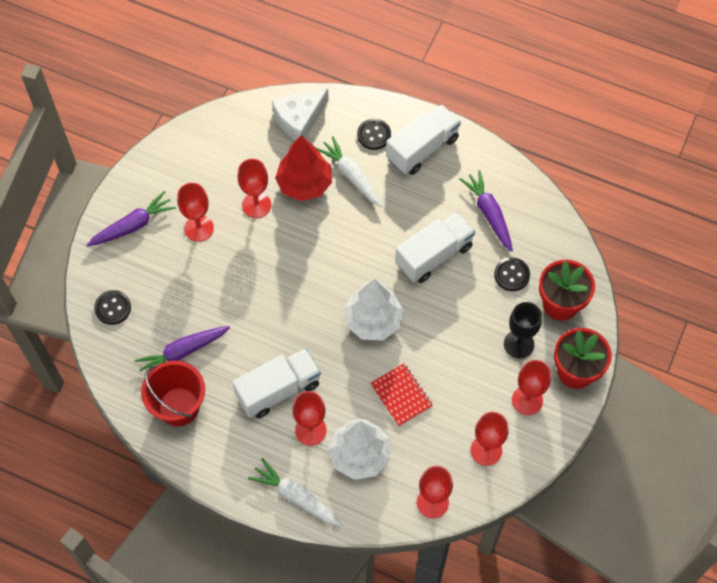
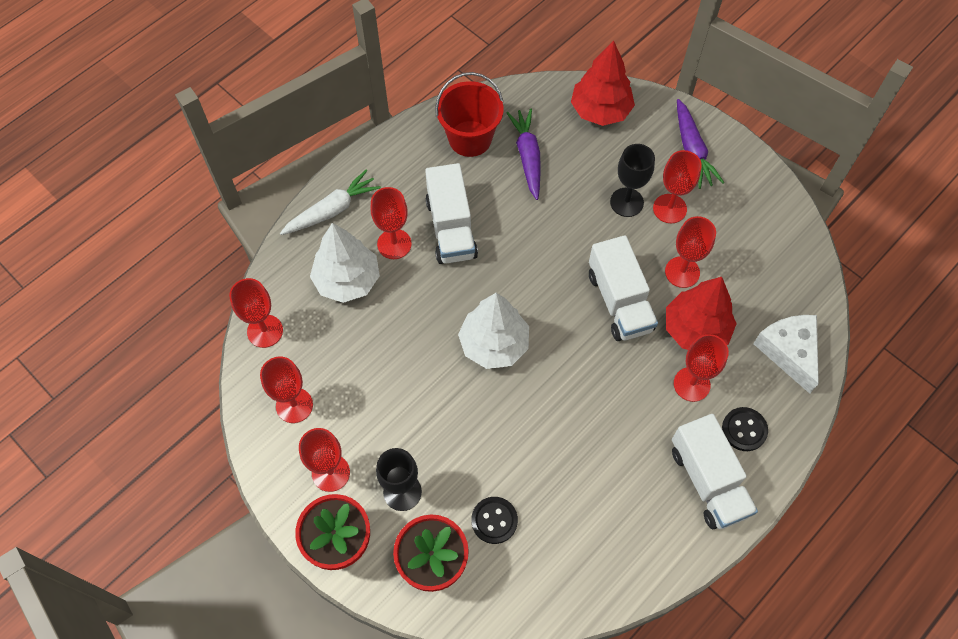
camera: 110 degrees right, 0 degrees up
(113, 308) = (600, 110): black button -> red tree
(204, 261) = (626, 202): none -> black goblet
(351, 176) = (691, 384): white carrot -> red goblet
(401, 395) = (394, 342): red notebook -> none
(434, 255) = (552, 439): white truck -> white truck (619, 301)
(489, 213) = (588, 527): purple carrot -> none

